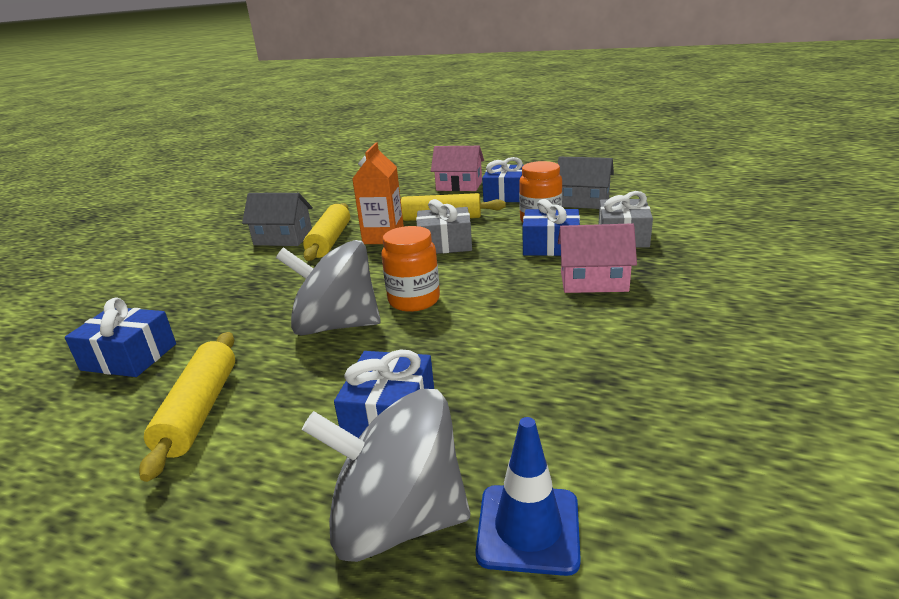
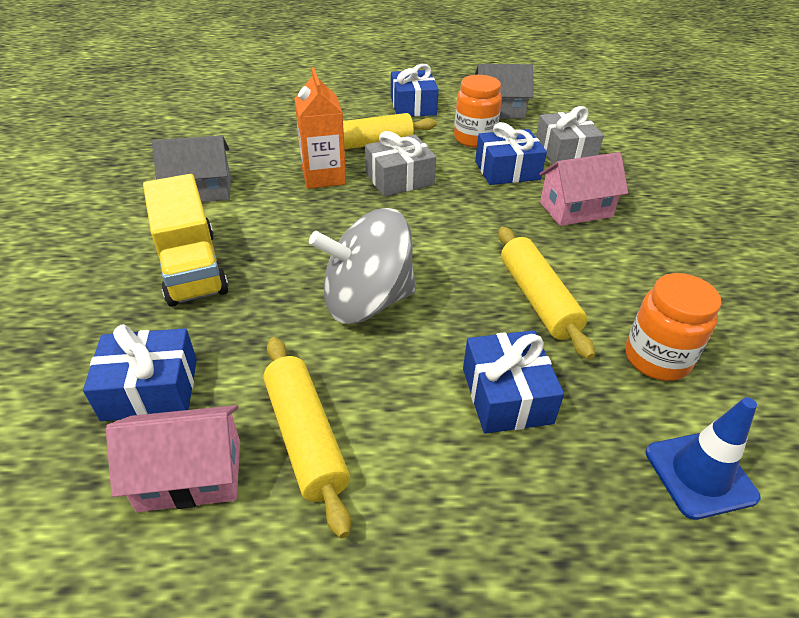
camera: 25 degrees left, 15 degrees up
(230, 285) = (191, 267): none -> yellow truck
(330, 241) = (263, 188): yellow rolling pin -> yellow rolling pin (538, 299)
(397, 520) = (596, 499): grey spinning top -> none
(414, 300) = (423, 256): orange jar -> orange jar (656, 358)
(459, 186) = (353, 96): pink house -> pink house (190, 475)

